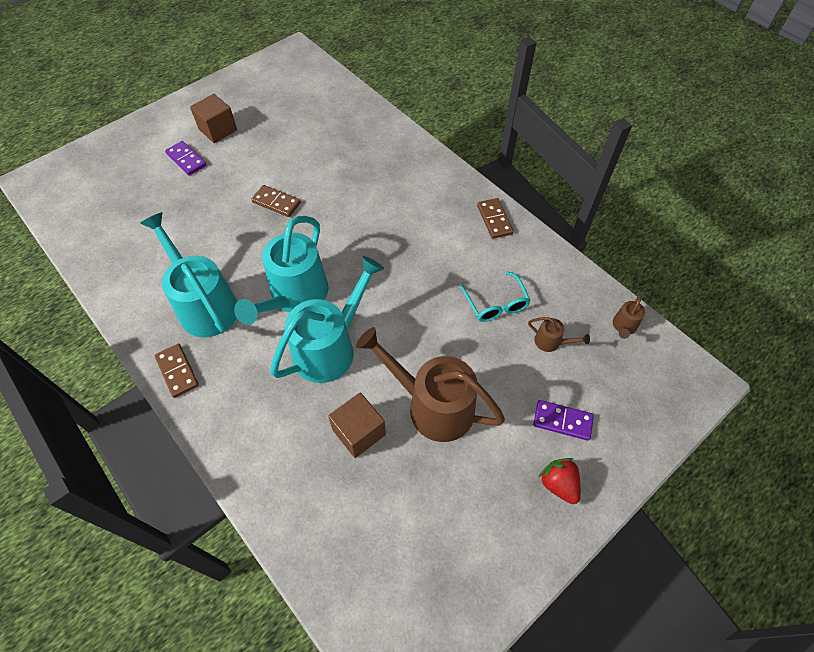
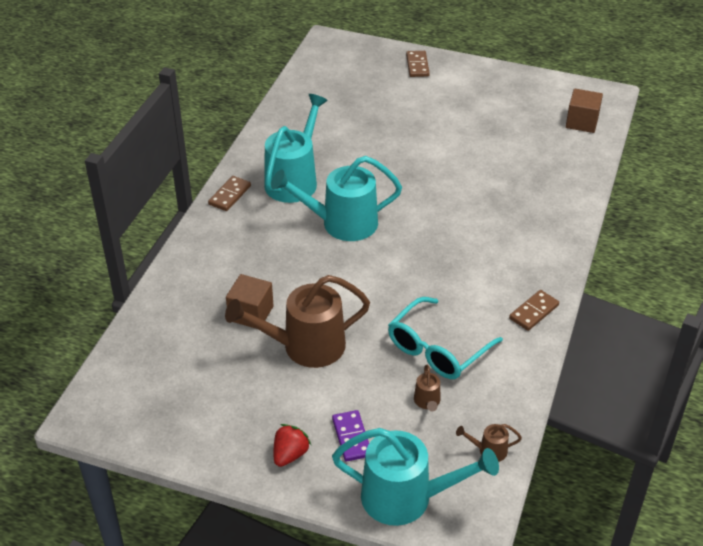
camera: 60 degrees right, 15 degrees down
(186, 160) = (419, 100): purple domino -> none
(218, 130) = (467, 100): brown cube -> brown cube (582, 122)
(276, 203) = (423, 169): brown domino -> brown domino (417, 65)
(330, 347) = (311, 264): turquoise watering can -> turquoise watering can (407, 498)
(432, 405) = (304, 346): brown watering can -> brown watering can turned 105 degrees counterclockwise
(496, 304) = (437, 349): turquoise glasses -> turquoise glasses, size x1.55

